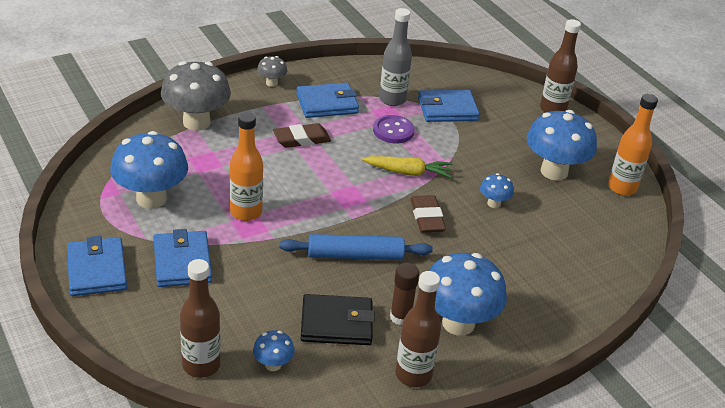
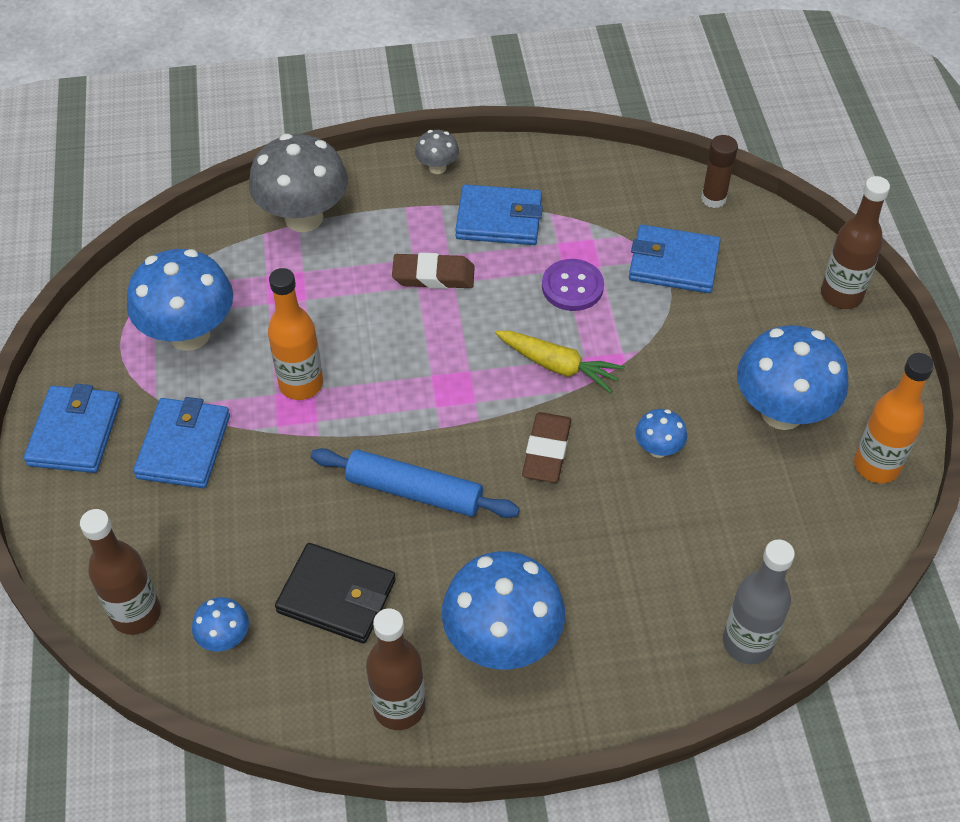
camera: 25 degrees right, 15 degrees up
(392, 99) = (598, 230): grey bottle -> grey bottle (747, 643)
(400, 317) = (427, 609): brown glue stick -> brown glue stick (713, 199)

